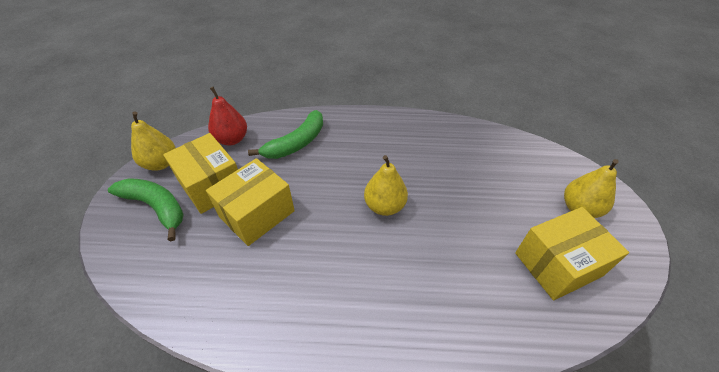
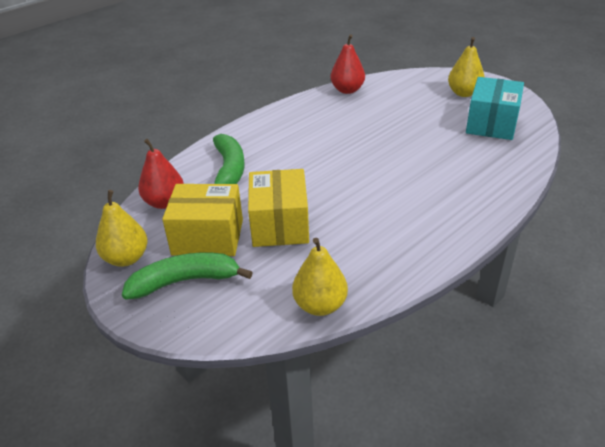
camera: 45 degrees left, 10 degrees down
(384, 206) = (360, 161): yellow pear -> yellow pear (320, 305)
(474, 132) = (347, 90): none -> red pear
(558, 264) = (491, 124): yellow box -> turquoise box

